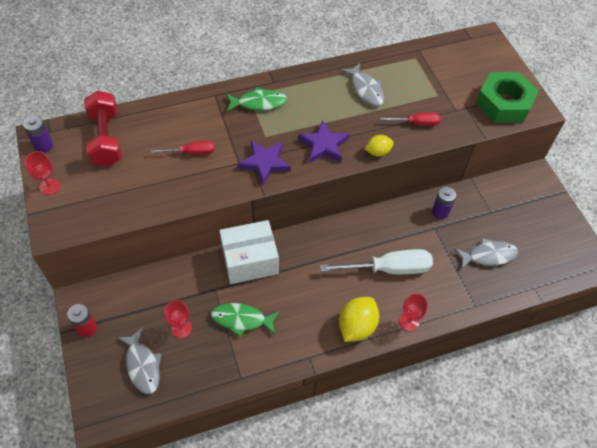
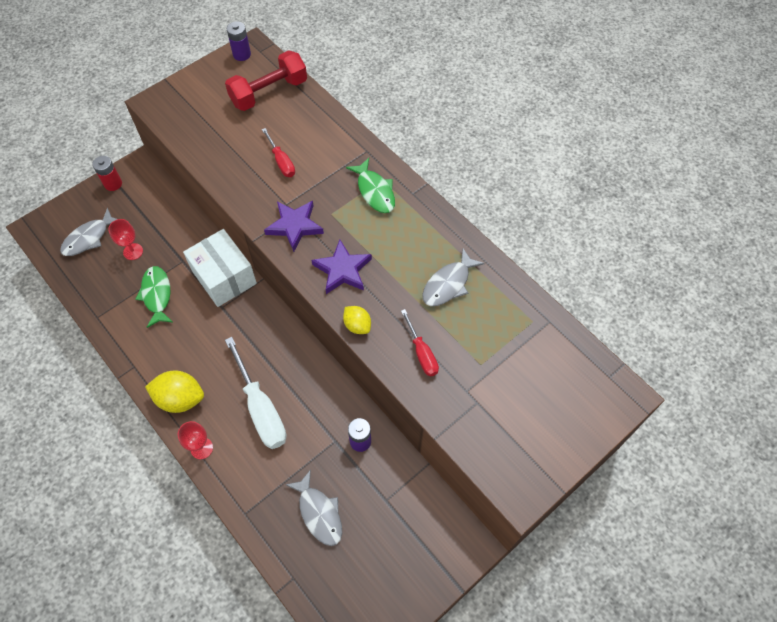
camera: 70 degrees right, 5 degrees up
(49, 187) = (198, 79): red goblet -> none
(504, 103) = (508, 447): green nut -> none

